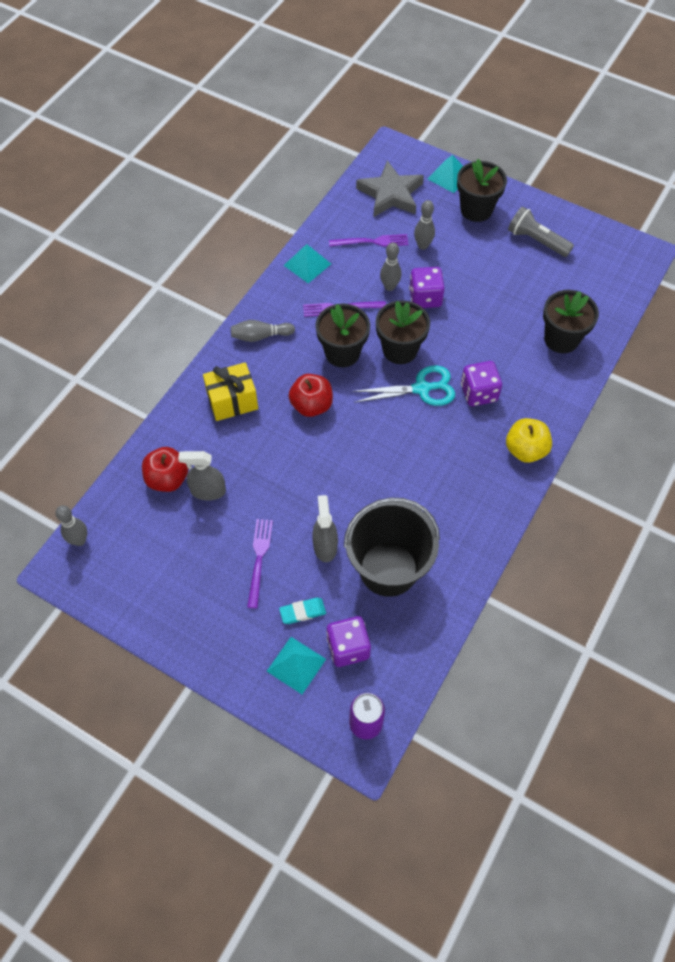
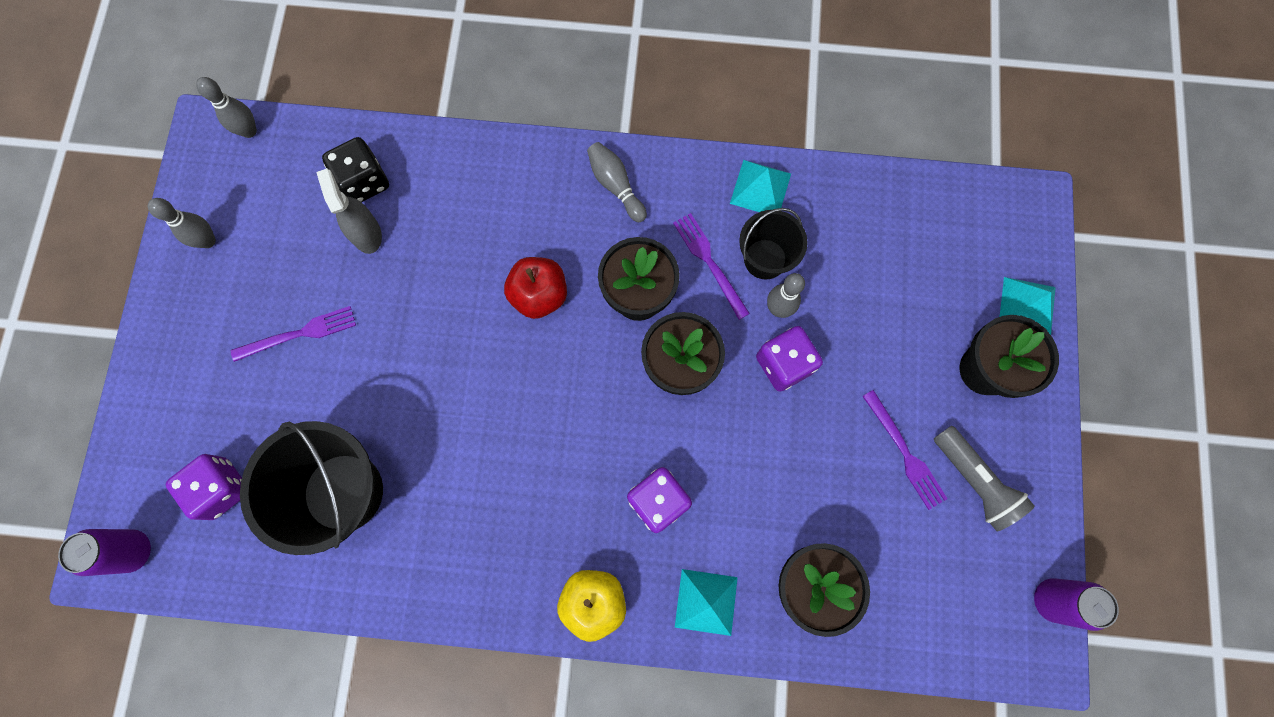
camera: 65 degrees right, 15 degrees up
(168, 479) = (364, 182): red apple -> black dice
(232, 401) = (503, 199): yellow gift -> none
(296, 665) = (180, 438): turquoise pyramid -> turquoise pyramid (706, 602)
(302, 612) = (249, 415): turquoise eraser -> none
(325, 546) = (345, 402): grey spray bottle -> none
(354, 280) = (765, 259): none -> black bucket
(372, 242) = (844, 253): purple fork -> purple fork (905, 453)
(390, 194) = (945, 240): grey star -> none
(421, 388) = (629, 422): turquoise scissors -> none
(423, 245) = (875, 323): grey bowling pin -> grey bowling pin (208, 241)
(536, 241) = (974, 481): grey flashlight -> grey flashlight turned 135 degrees clockwise
(615, 236) = (1051, 600): none -> purple can

